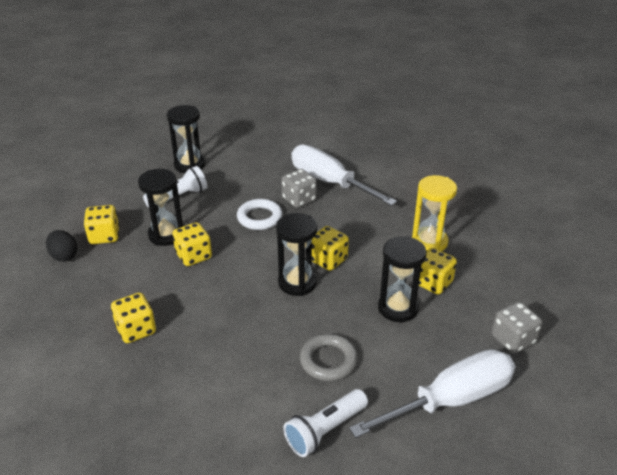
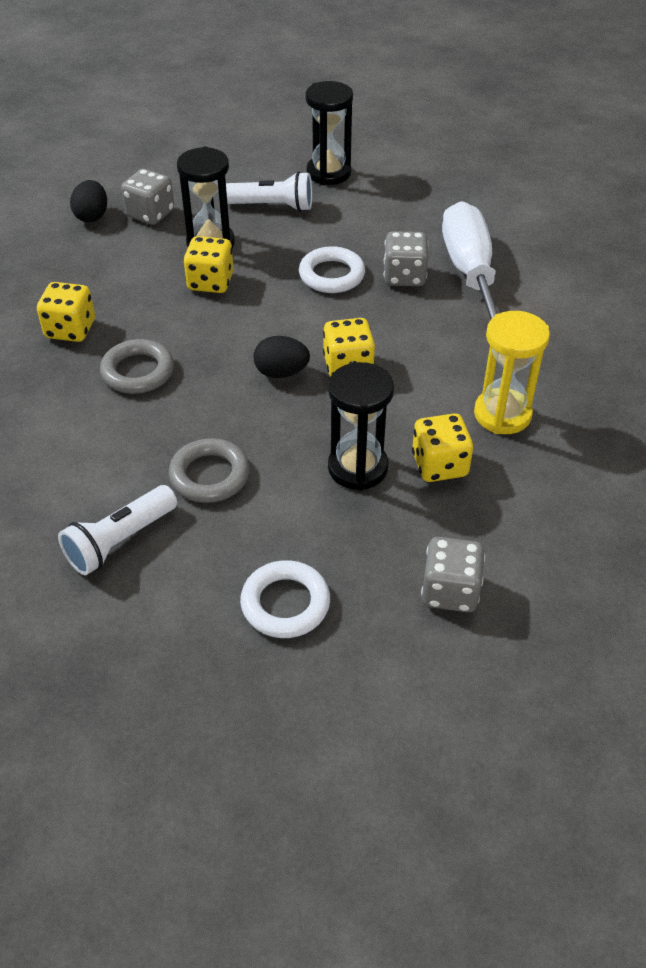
camera: 40 degrees right, 10 degrees up
(104, 236) = (150, 214): yellow dice -> grey dice
(212, 329) = (138, 371): none -> grey ring
(297, 283) = (281, 372): black hourglass -> black egg
(325, 430) = (120, 541): white flashlight -> white flashlight turned 45 degrees counterclockwise
(451, 400) = (285, 603): white screwdriver -> white ring

